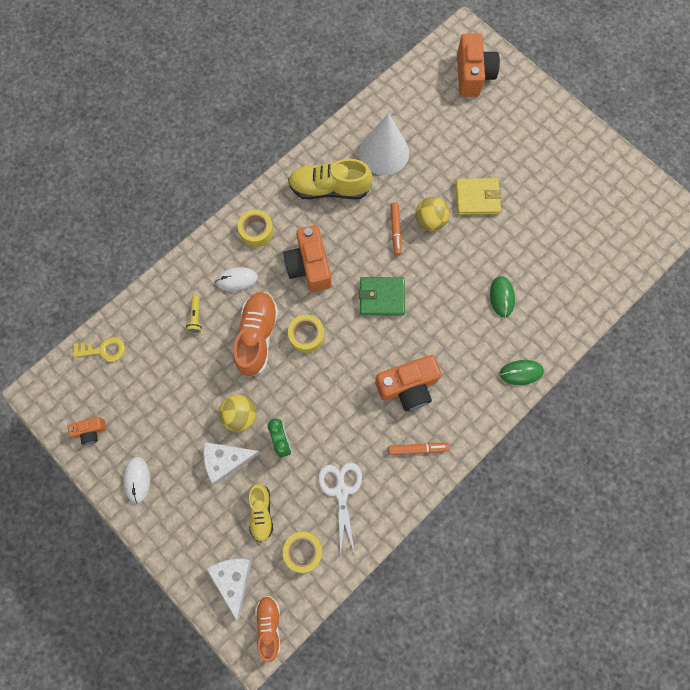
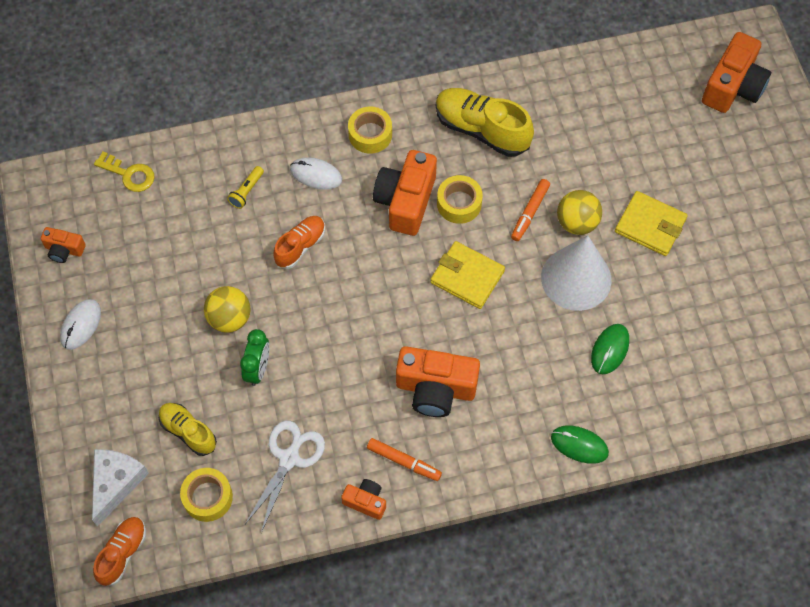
camera: 30 degrees right, 10 degrees down
(226, 460) = (186, 357): white cheese -> none
(257, 337) = (300, 246): orange shoe -> orange shoe, size x0.60
(261, 512) = (188, 432): yellow shoe -> yellow shoe turned 105 degrees clockwise
(306, 335) = (355, 273): yellow tape -> yellow tape (459, 203)
(382, 297) = (467, 277): green wallet -> yellow wallet
(384, 152) = (570, 121): white cone -> white cone (576, 278)
(409, 491) = (365, 501): none -> orange camera

